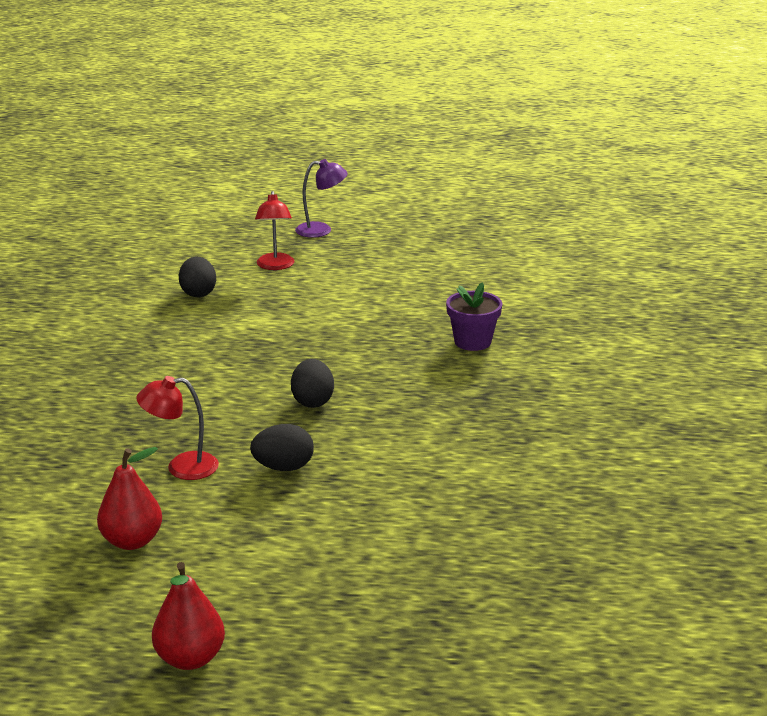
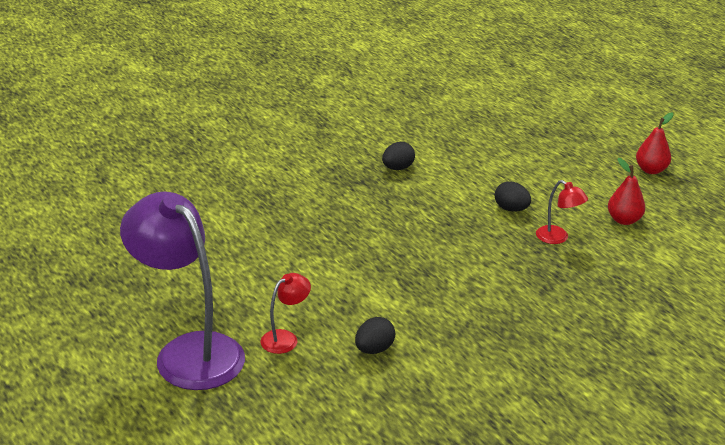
camera: 130 degrees left, 5 degrees up
(312, 401) = (442, 230): black egg -> black egg (397, 168)
(321, 230) = (189, 351): purple lamp -> purple lamp, size x2.31
(472, 342) = (302, 208): purple flower pot -> none

